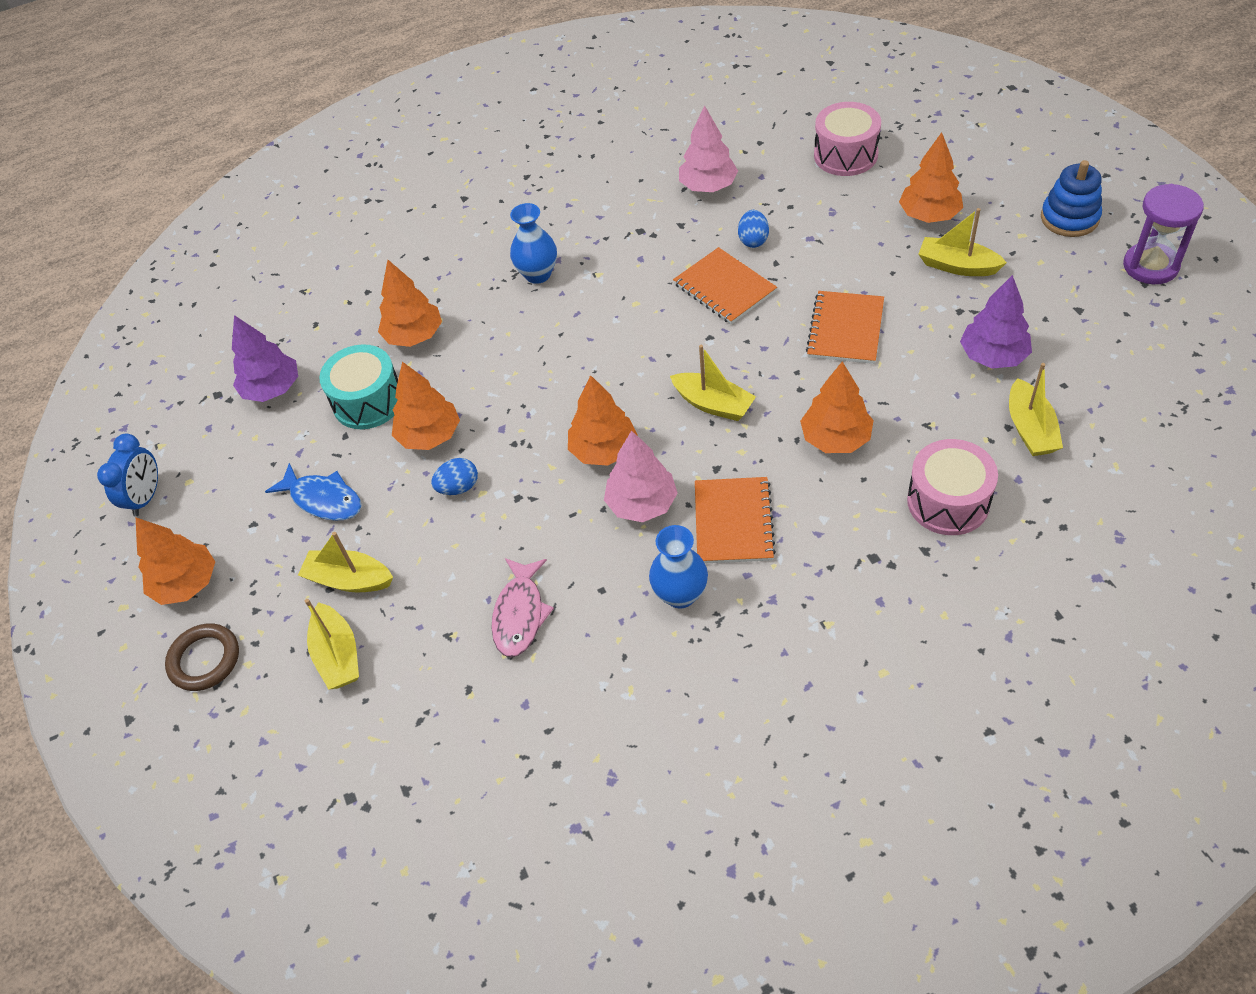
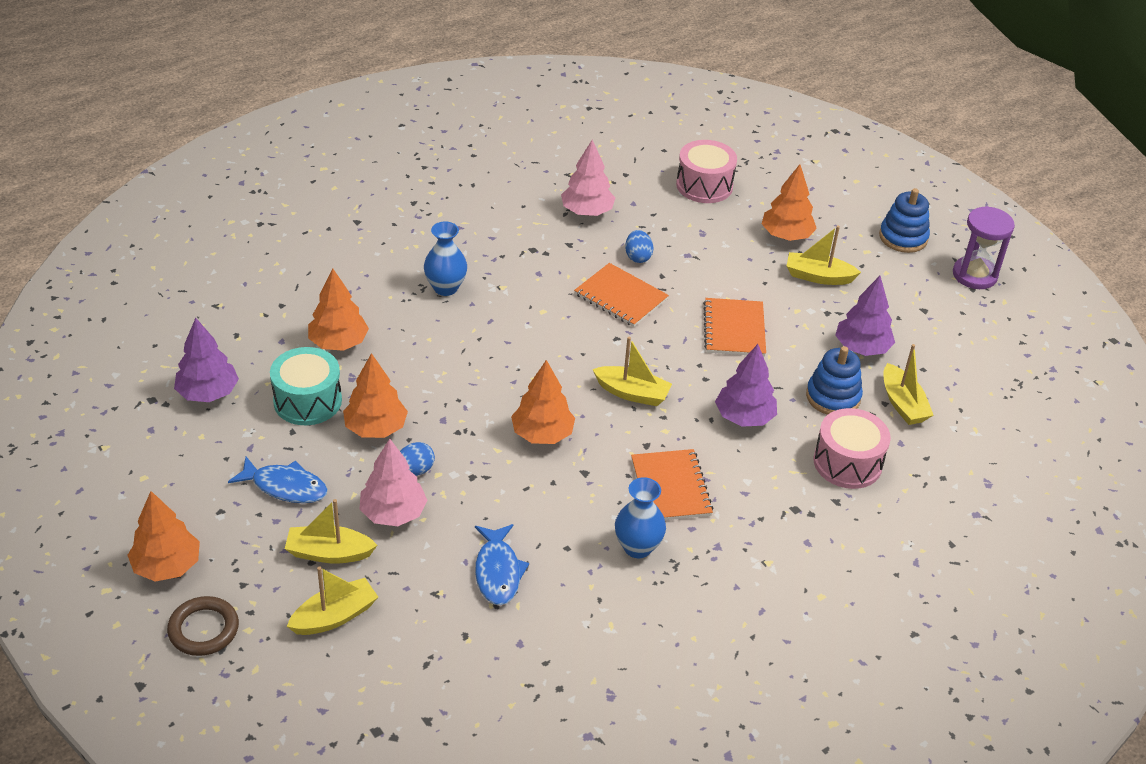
camera: 20 degrees left, 10 degrees down
(146, 497) = (103, 493): blue clock -> none
(338, 655) = (334, 616): yellow boat -> yellow boat turned 90 degrees counterclockwise
(520, 614) = (498, 572): pink fish -> blue fish
(642, 504) = (587, 476): pink tree -> pink tree (393, 513)
(835, 438) = (744, 417): orange tree -> purple tree
(946, 417) = (833, 397): none -> blue stacking toy

